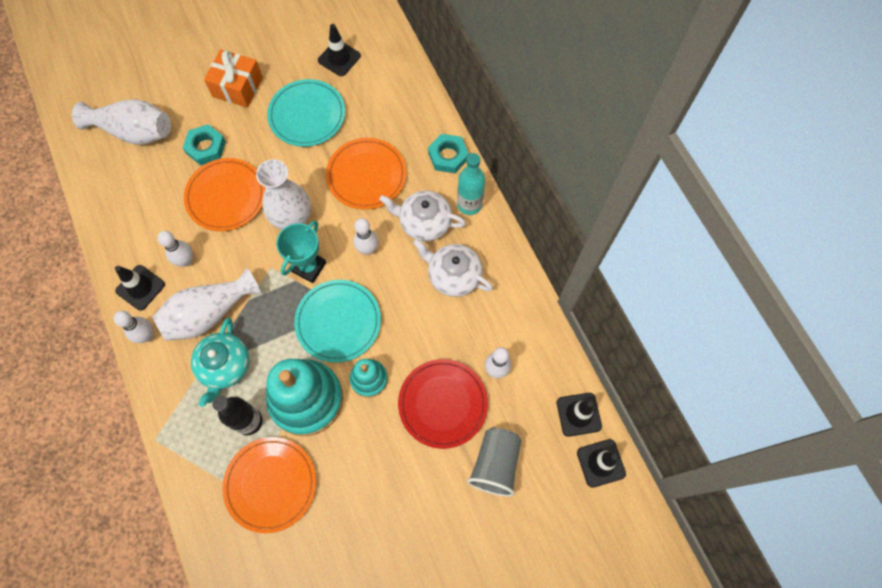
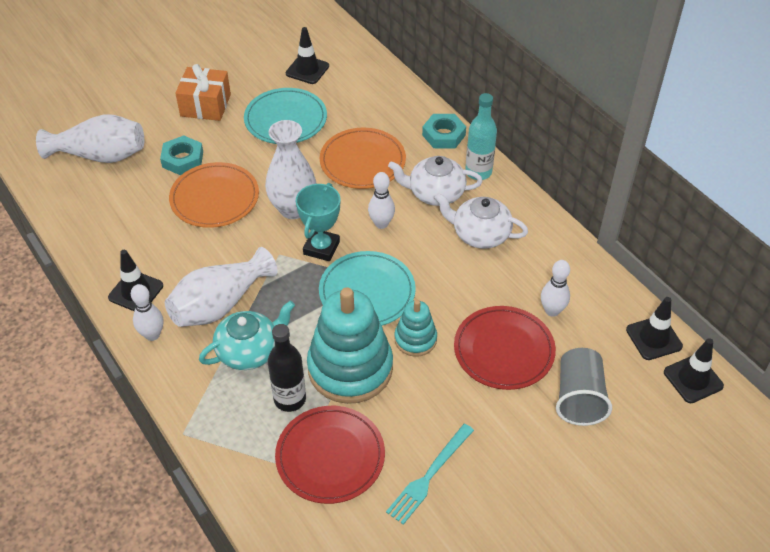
camera: 10 degrees left, 20 degrees down
(186, 261) = (182, 260): white bowling pin -> none
(225, 366) = (249, 351): turquoise teapot -> turquoise teapot turned 120 degrees counterclockwise
(270, 484) = (330, 456): orange plate -> red plate
(348, 518) = (429, 475): none -> turquoise fork

